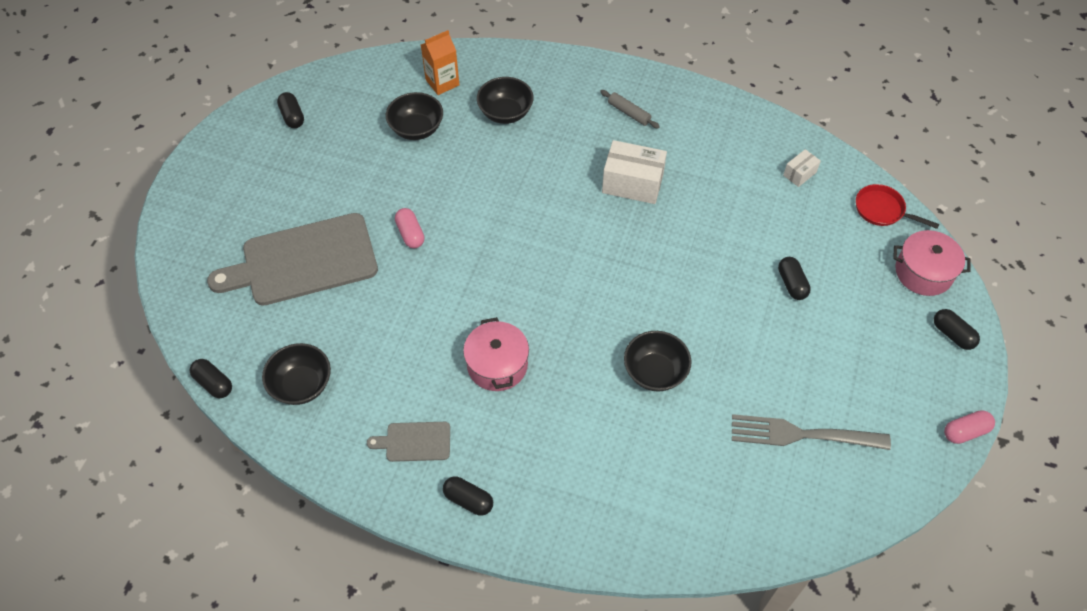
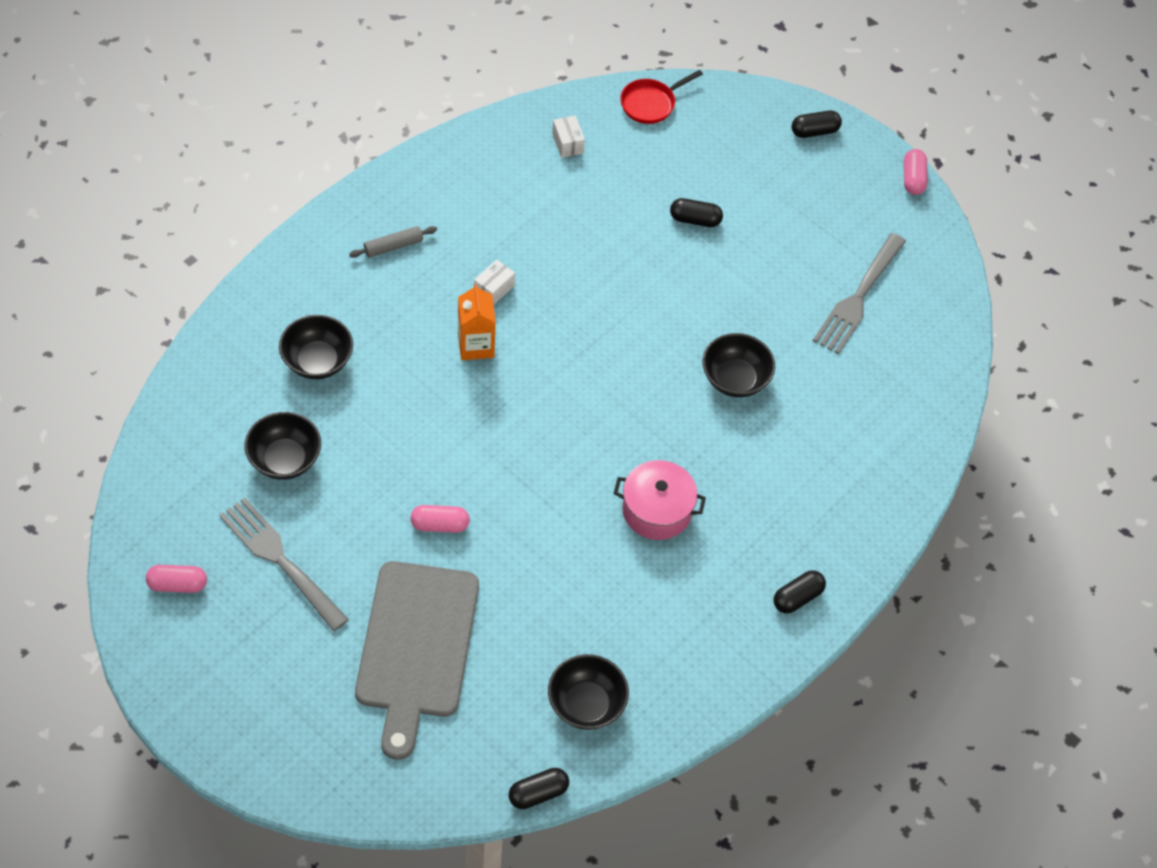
camera: 70 degrees left, 0 degrees up
(292, 116) = (177, 585): black capsule -> pink capsule
(336, 160) = (281, 561): none -> grey fork
(414, 441) = (709, 620): grey cutting board -> none
(442, 82) = (226, 404): orange carton -> orange carton (476, 345)
(632, 183) = (494, 289): white box -> white box, size x0.52
(923, 272) = (738, 113): pink pot -> none

